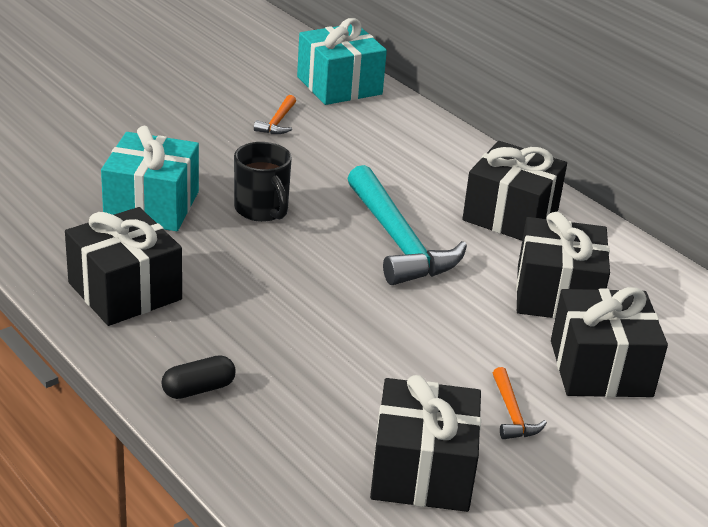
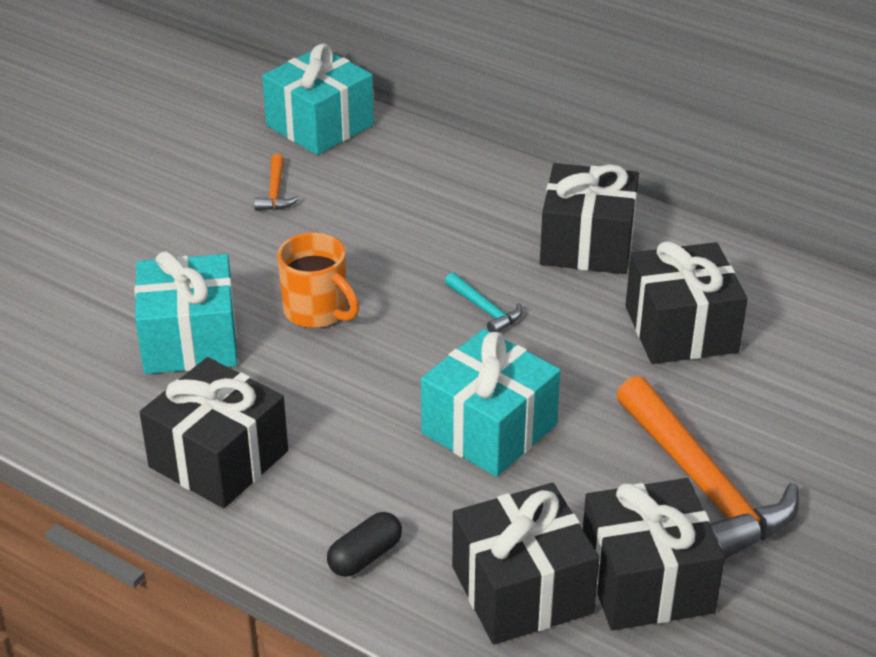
camera: 15 degrees left, 5 degrees up
(262, 210) = (317, 312): black mug -> orange mug
(352, 325) = (489, 429): none -> turquoise gift
(398, 241) = (485, 310): turquoise hammer -> turquoise hammer, size x0.45
(512, 413) = (703, 485): orange hammer -> orange hammer, size x2.24
(600, 368) = (765, 405): black gift -> black gift (522, 590)

